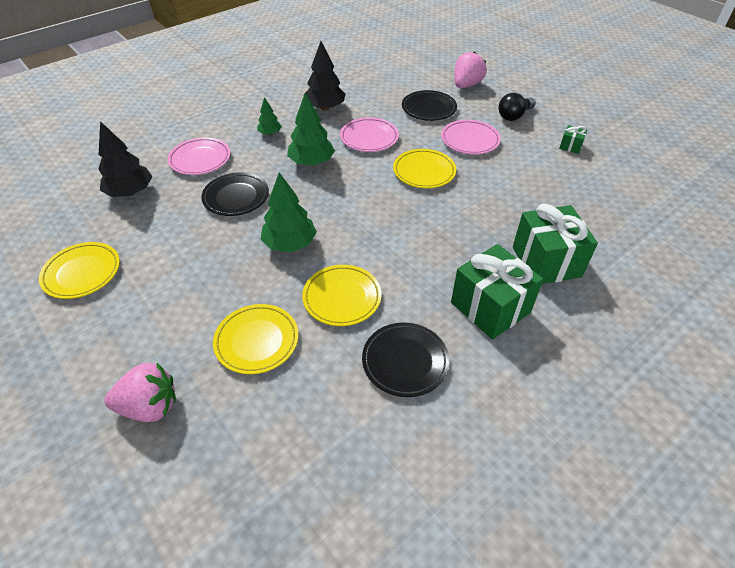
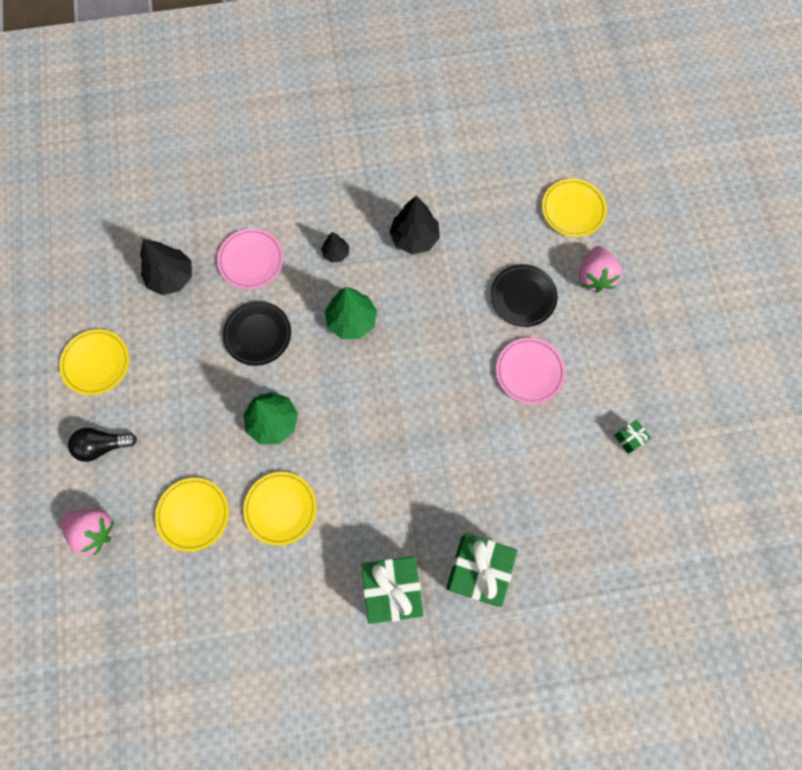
camera: 30 degrees right, 25 degrees up
(270, 133) = (336, 253): green tree -> black tree
(369, 138) = (429, 313): pink plate -> none
(405, 361) = (290, 600): black plate -> none
(424, 172) = (450, 394): yellow plate -> yellow plate (573, 210)
(466, 85) = (594, 276): pink strawberry -> pink strawberry turned 120 degrees clockwise
(514, 116) = (607, 358): black light bulb -> black light bulb (103, 446)

